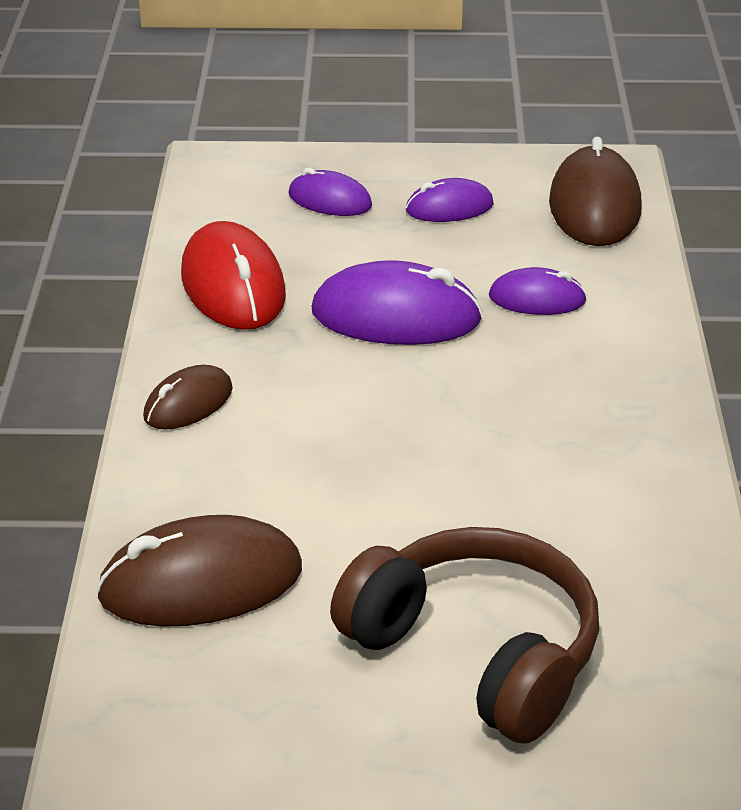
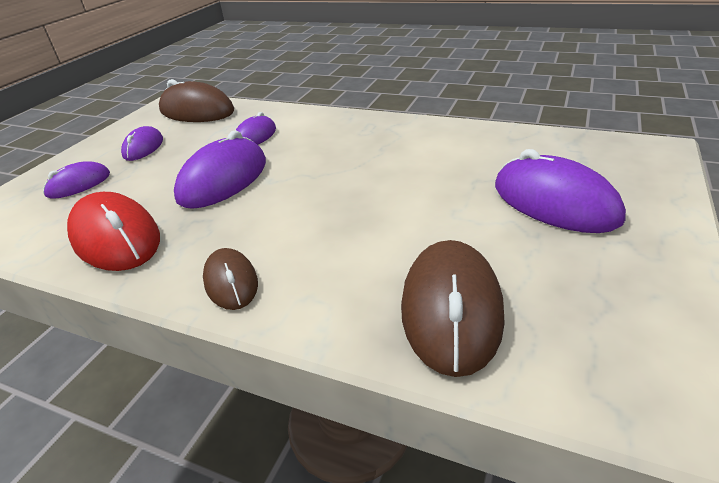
camera: 65 degrees left, 0 degrees up
(233, 285) = (116, 238): red mouse -> red mouse turned 45 degrees clockwise
(476, 654) = (554, 202): brown headphones -> purple mouse

